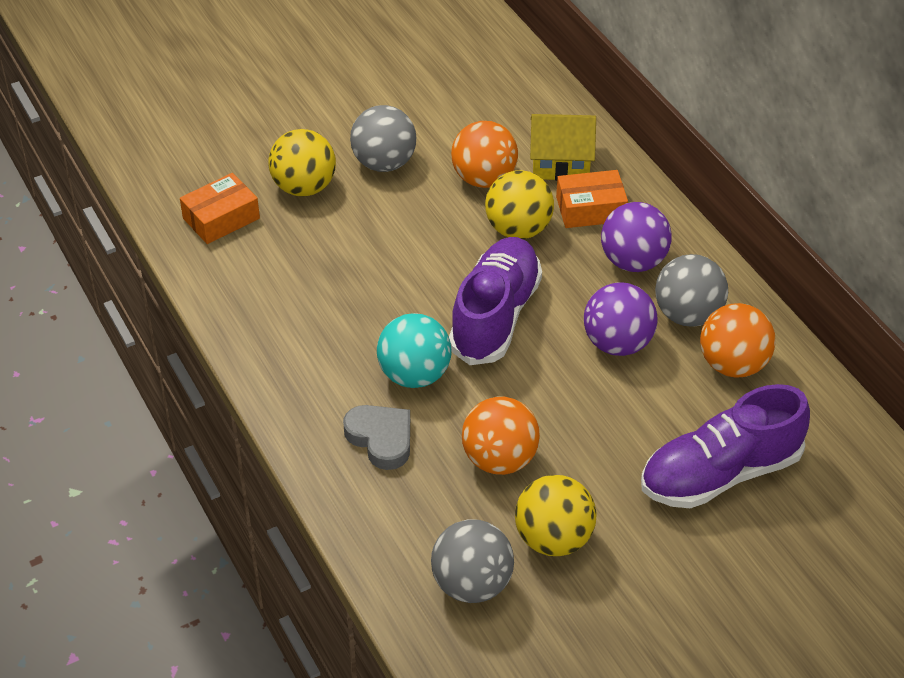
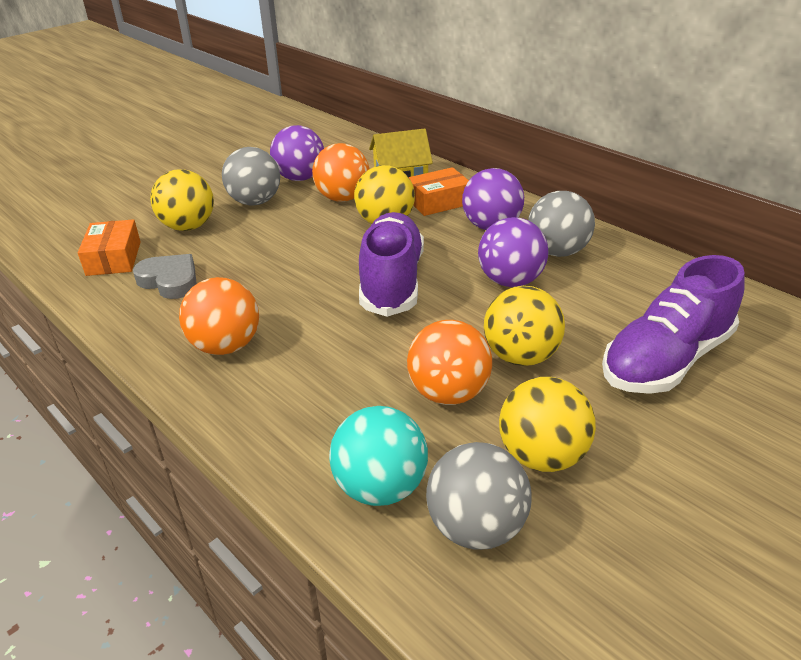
camera: 15 degrees left, 10 degrees down
(221, 218) = (113, 258): orange box -> orange box turned 45 degrees counterclockwise
(381, 439) = (317, 400): grey heart -> grey heart (170, 281)
(414, 375) = (333, 339): turquoise ball -> turquoise ball (380, 487)
(445, 133) = (300, 178): none -> purple ball
(584, 436) = (520, 356): none -> yellow ball
(733, 364) = (617, 277): orange ball -> orange ball (226, 346)

